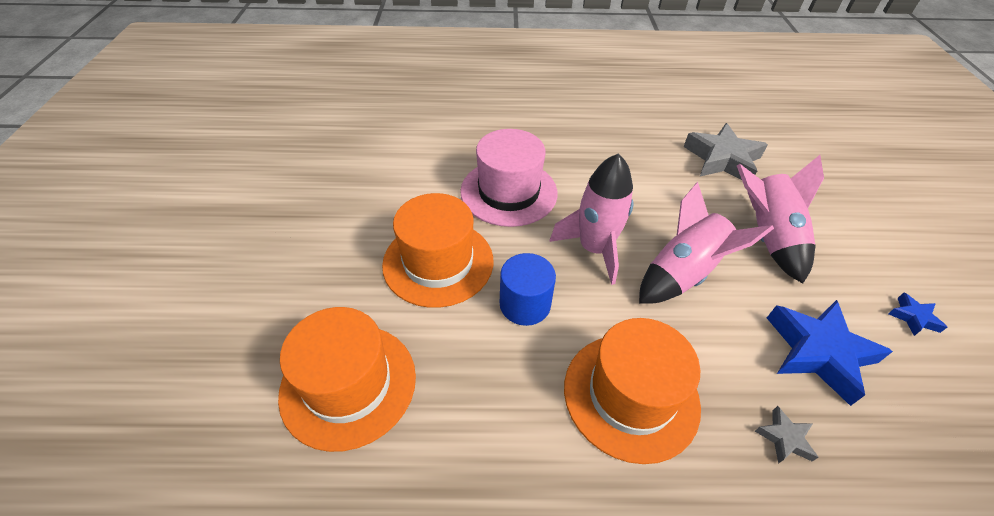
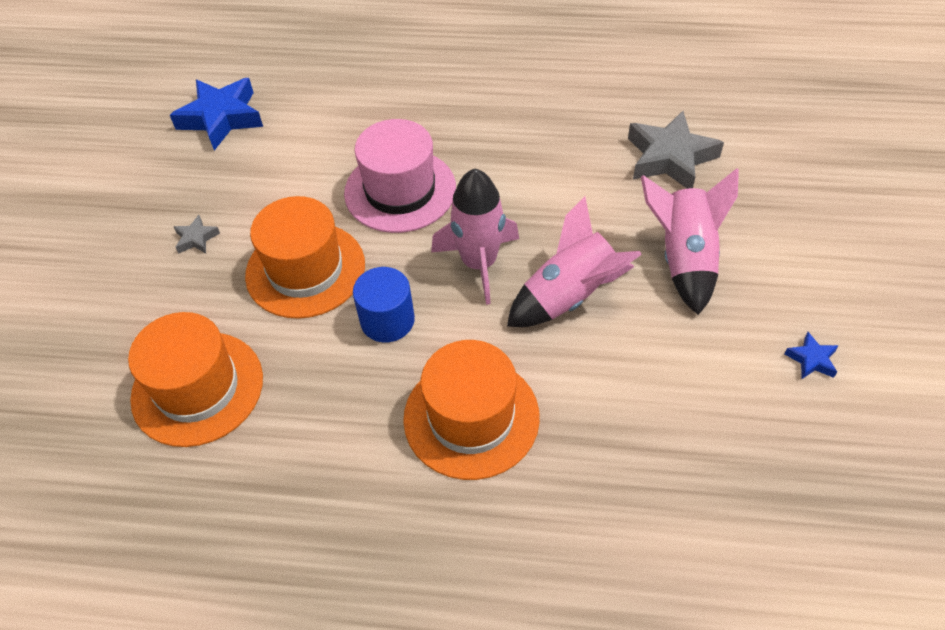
camera: 10 degrees right, 5 degrees up
(784, 438) = (612, 468): grey star -> grey star (196, 238)
(818, 352) = (685, 389): blue star -> blue star (221, 118)

